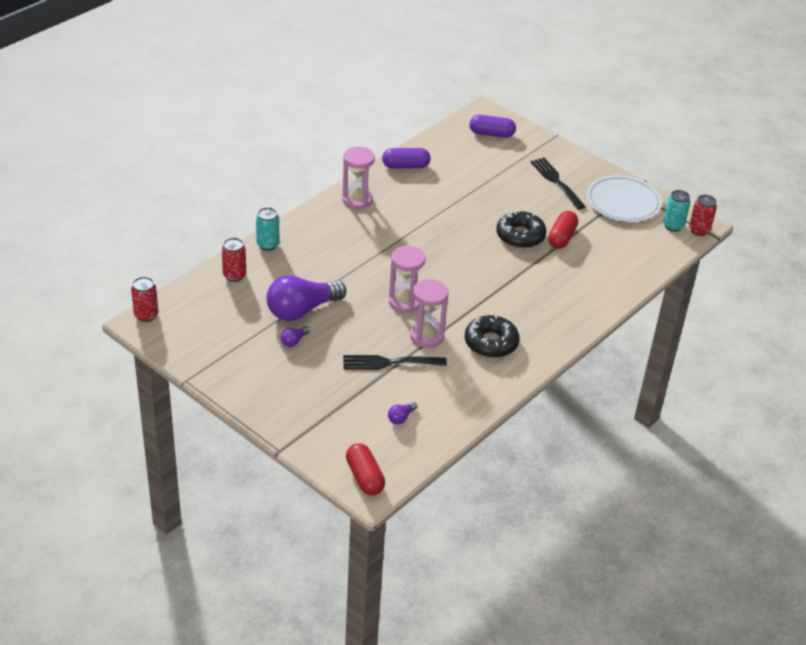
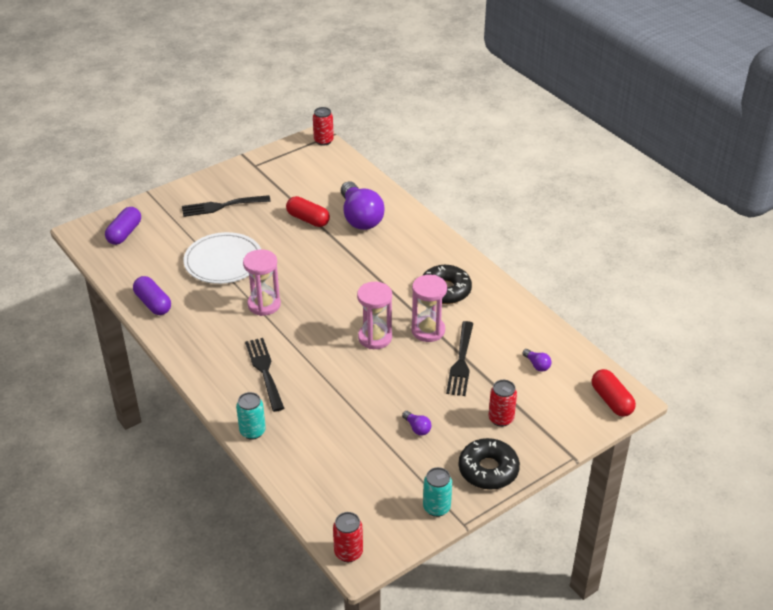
camera: 75 degrees left, 0 degrees up
(234, 275) = (298, 466): red can -> red can (501, 419)
(302, 310) = (370, 416): purple light bulb -> purple light bulb (360, 217)
(341, 241) = (264, 371): none -> black fork
(357, 200) = (198, 349): pink hourglass -> pink hourglass (264, 304)
(364, 477) = (611, 401): red capsule -> red capsule turned 75 degrees clockwise
(405, 166) = (153, 303): purple capsule -> purple capsule turned 45 degrees counterclockwise
(520, 236) = (297, 244): black donut -> black donut (488, 470)
(623, 202) = (268, 173): white plate -> white plate (223, 261)
(673, 226) = (312, 153): turquoise can -> turquoise can (436, 508)

